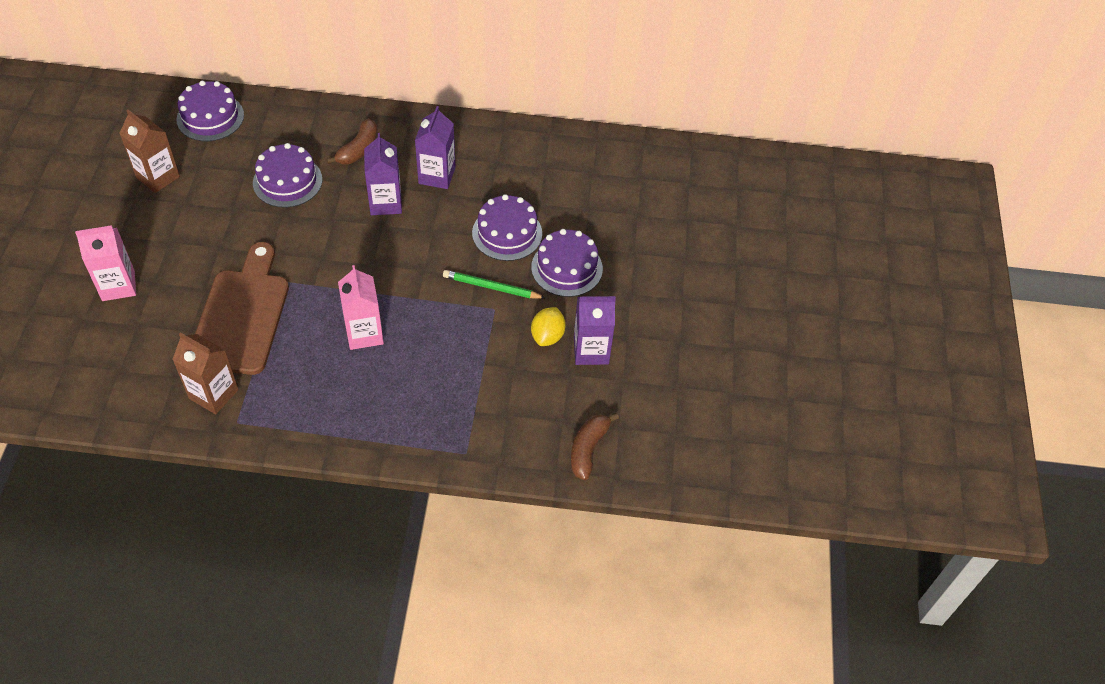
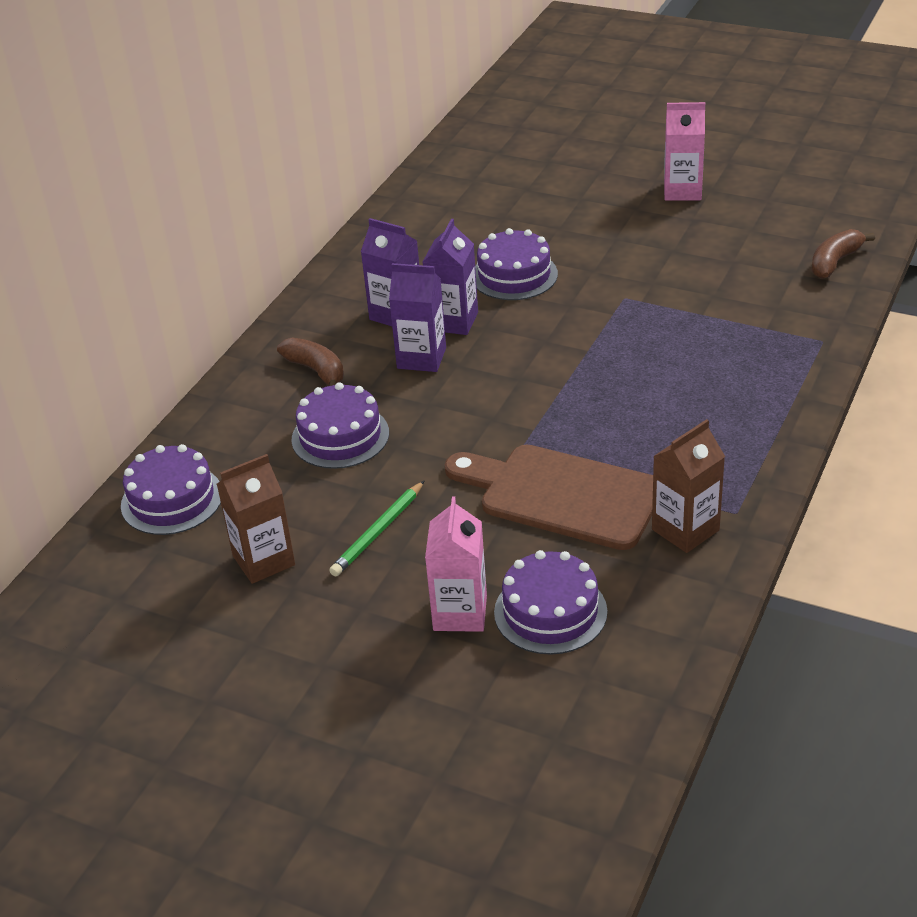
camera: 65 degrees left, 15 degrees down
(364, 333) = (628, 395): pink carton -> pink carton (682, 191)
(491, 287) = (591, 295): green pencil -> green pencil (378, 532)
(547, 336) = (676, 267): yellow lemon -> none
(567, 268) = (584, 243): purple cake -> purple cake (550, 612)
(588, 449) = (834, 262): brown banana -> brown banana turned 90 degrees clockwise
(591, 350) = (705, 243): purple carton -> purple carton (453, 321)

